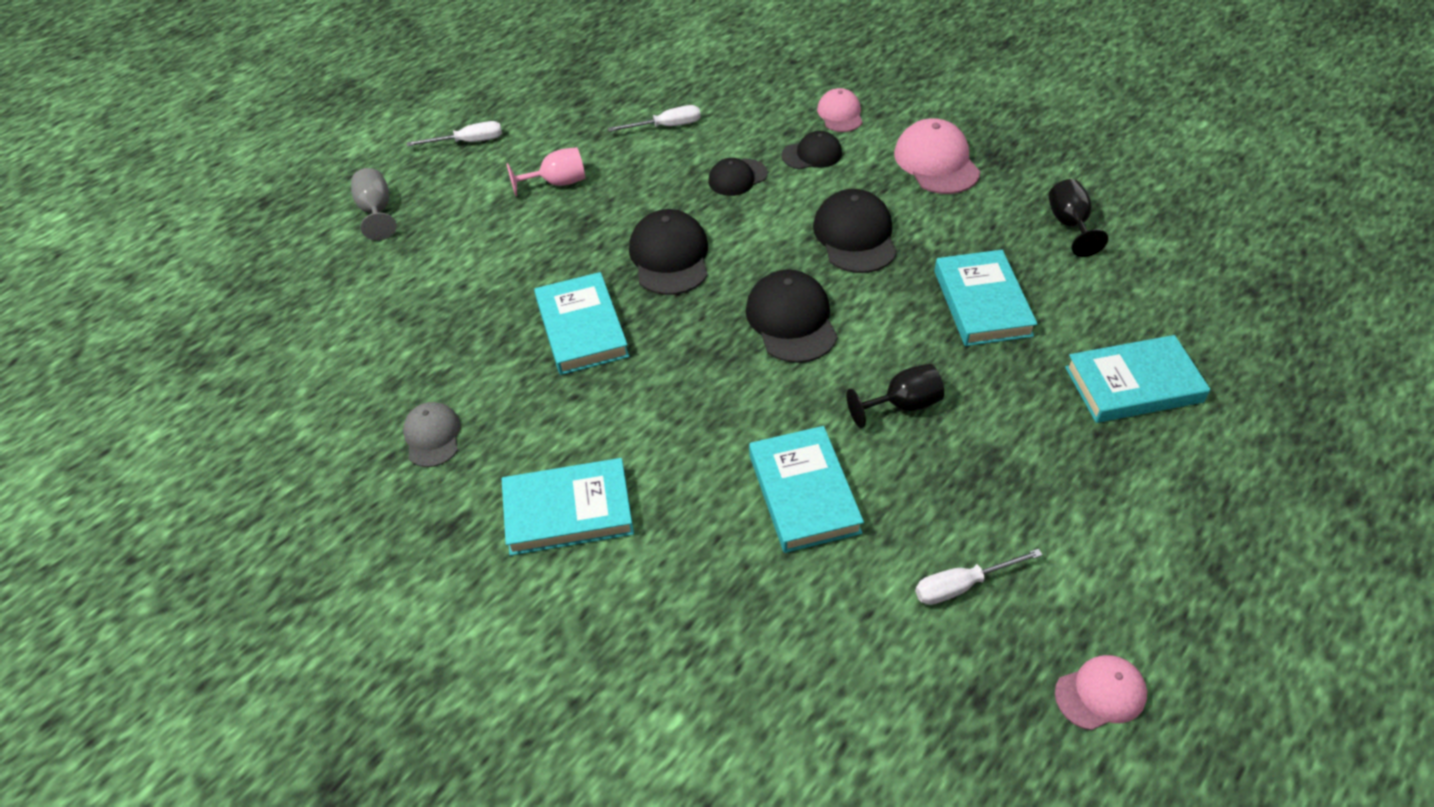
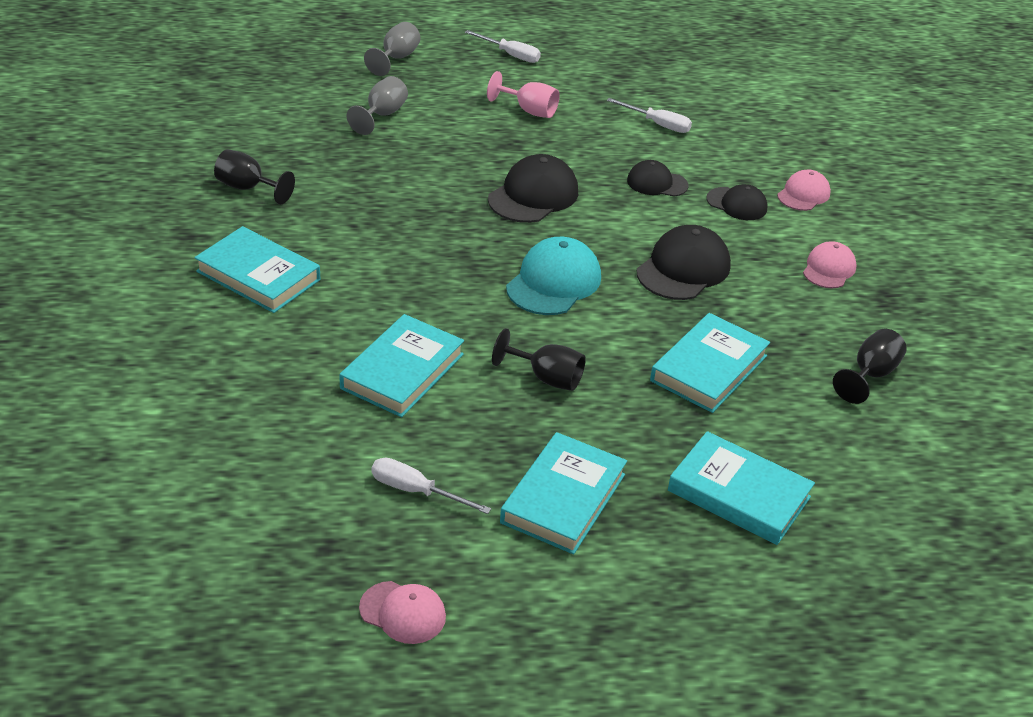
camera: 40 degrees right, 10 degrees down
(432, 436) = (248, 188): grey cap -> black goblet
(444, 274) = (382, 115): none -> grey goblet
(582, 328) = (415, 195): turquoise book -> turquoise book (563, 498)
(791, 320) = (554, 282): black cap -> turquoise cap
(936, 162) = (829, 269): pink cap -> pink cap, size x0.62

